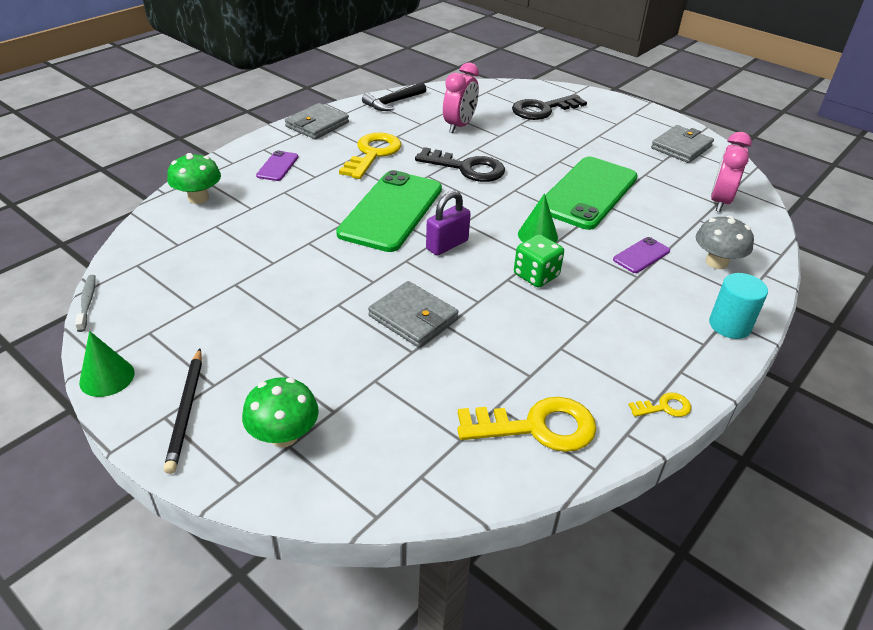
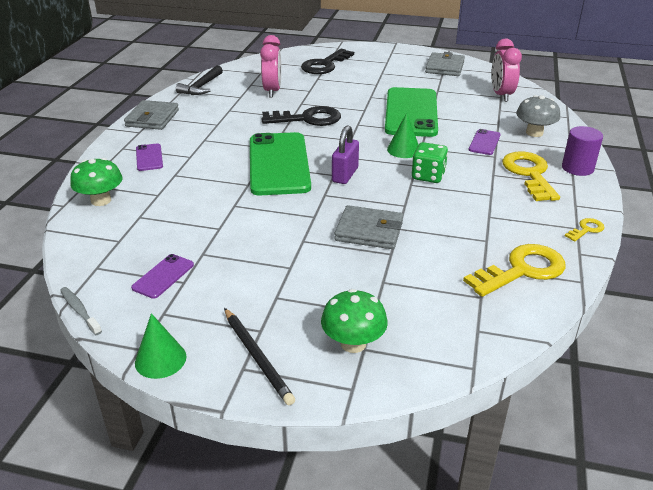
camera: 25 degrees left, 5 degrees down
(182, 294) = (163, 276): none -> purple phone
(373, 154) = (222, 128): yellow key -> yellow key (529, 174)
(729, 325) = (577, 168): turquoise cylinder -> purple cylinder

